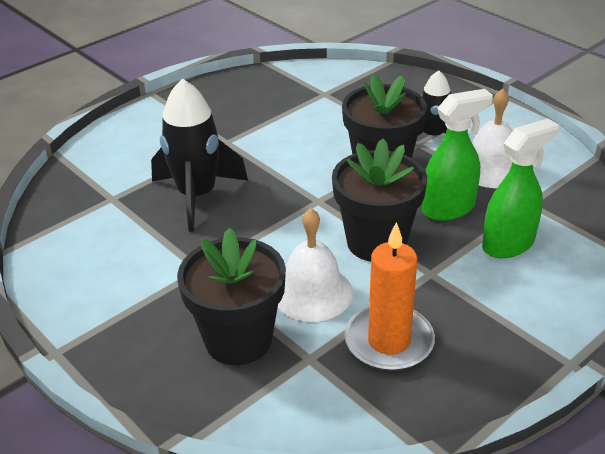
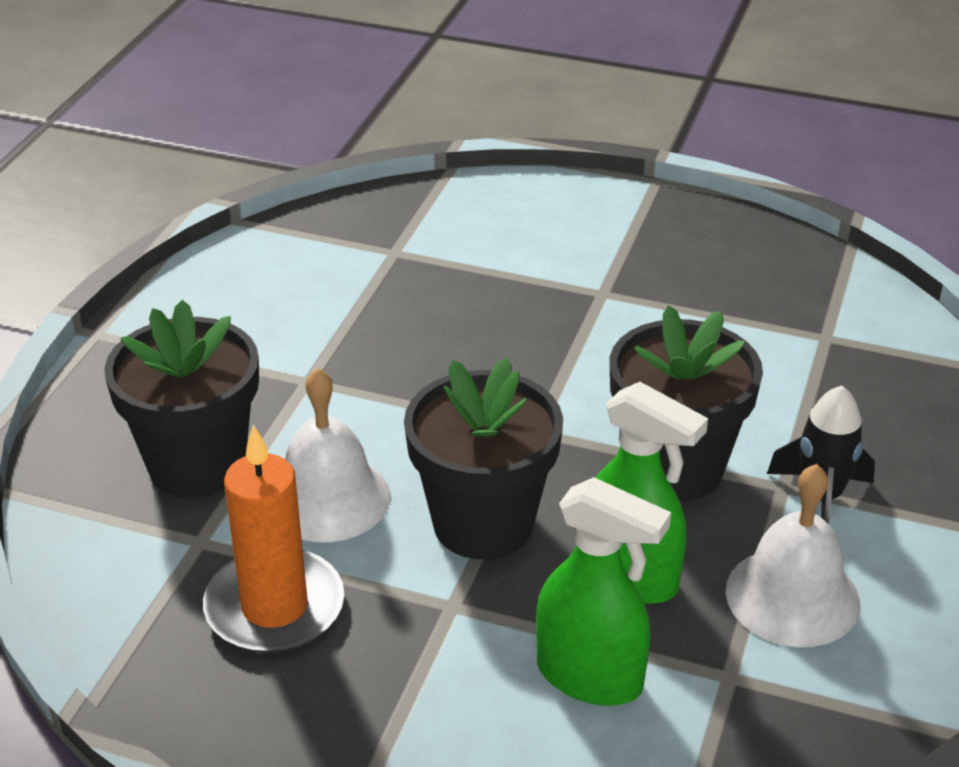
camera: 60 degrees right, 0 degrees up
(197, 196) = (455, 317): black rocket -> none

